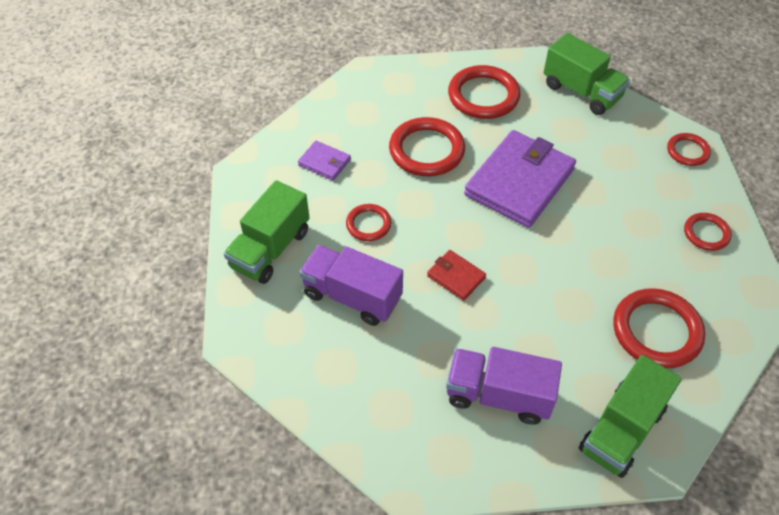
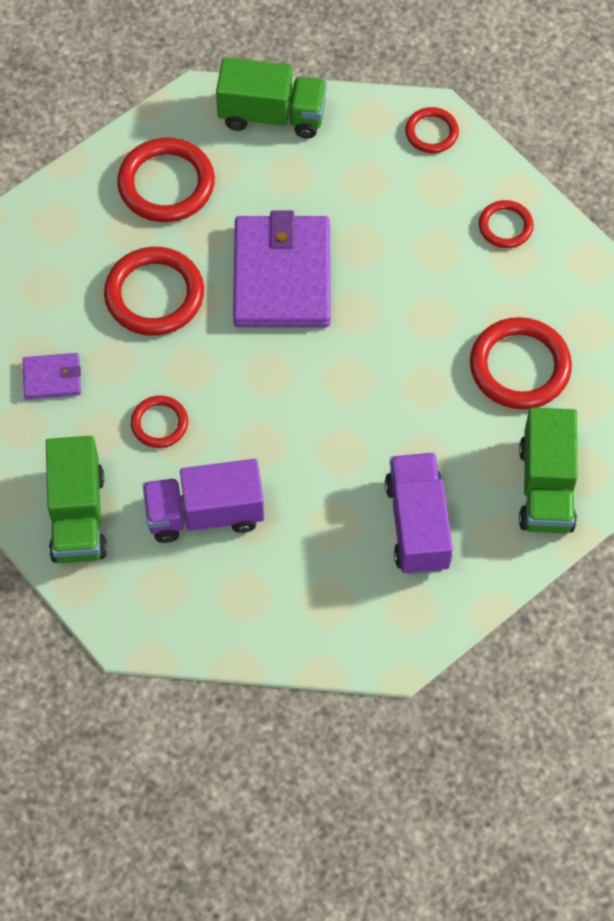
camera: 35 degrees left, 10 degrees up
(456, 277) = (293, 427): red wallet -> none
(498, 395) = (417, 525): purple truck -> purple truck turned 105 degrees clockwise

